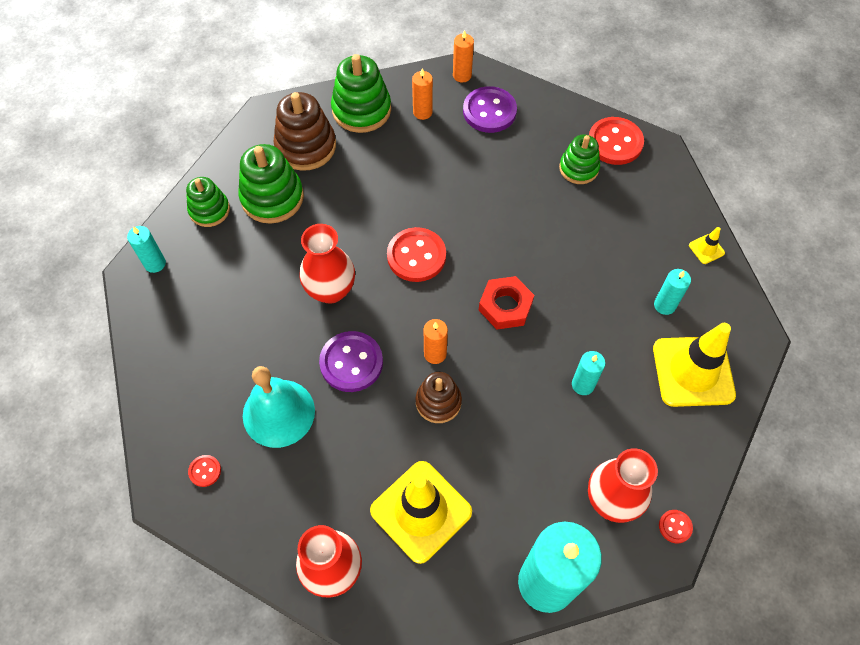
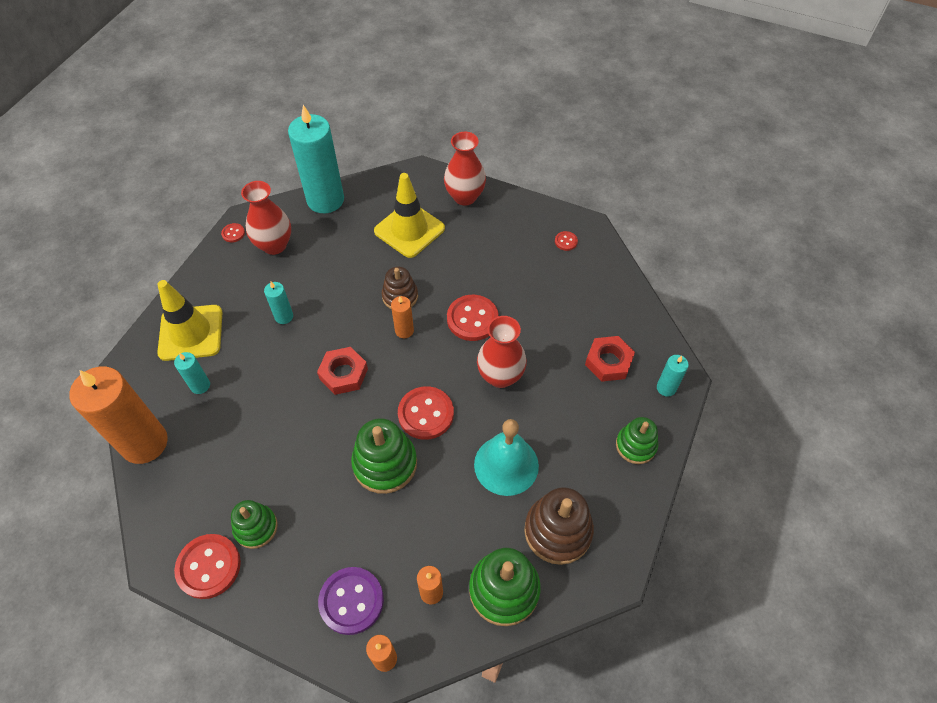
camera: 175 degrees right, 5 degrees down
(206, 297) = (608, 362): none -> red nut
(272, 197) = (577, 464): green stacking toy -> green stacking toy (385, 463)
(278, 413) = (522, 280): turquoise bell -> turquoise bell (506, 465)
(351, 362) = (472, 319): purple button -> red button
(706, 249) = (144, 443): yellow traffic cone -> orange candle

